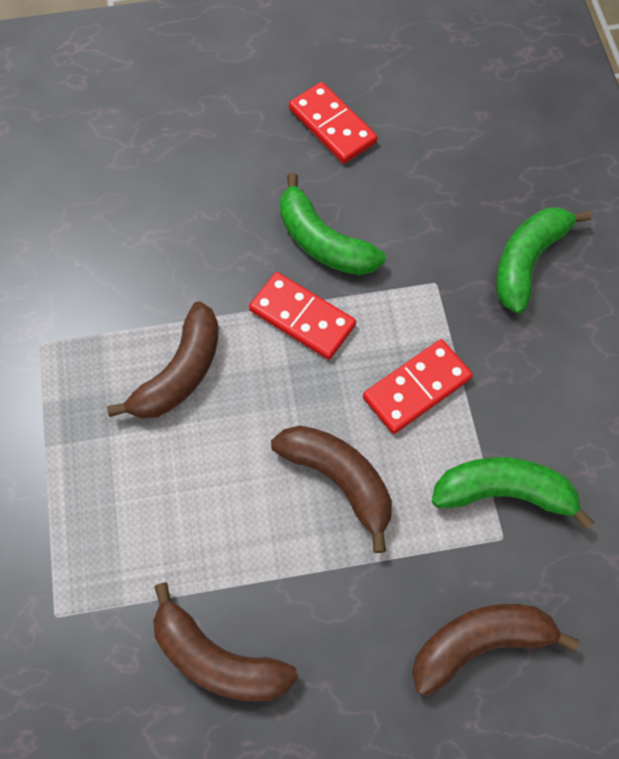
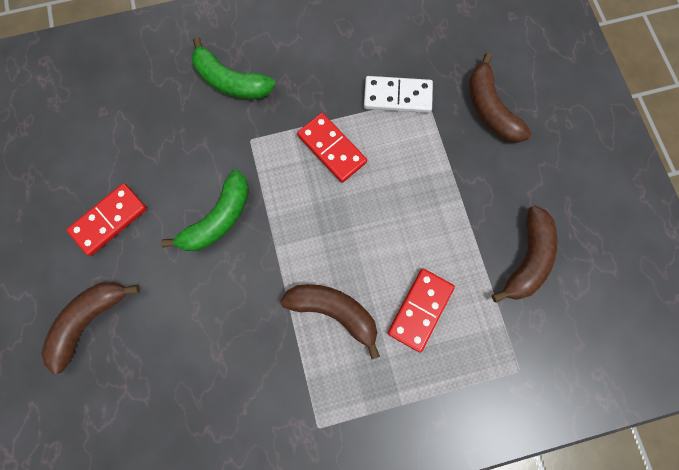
camera: 95 degrees left, 10 degrees up
(302, 317) = (283, 228): red domino -> red domino (420, 309)
(339, 480) = (401, 194): brown banana -> brown banana (90, 320)
(503, 492) = (397, 96): green banana -> white domino

